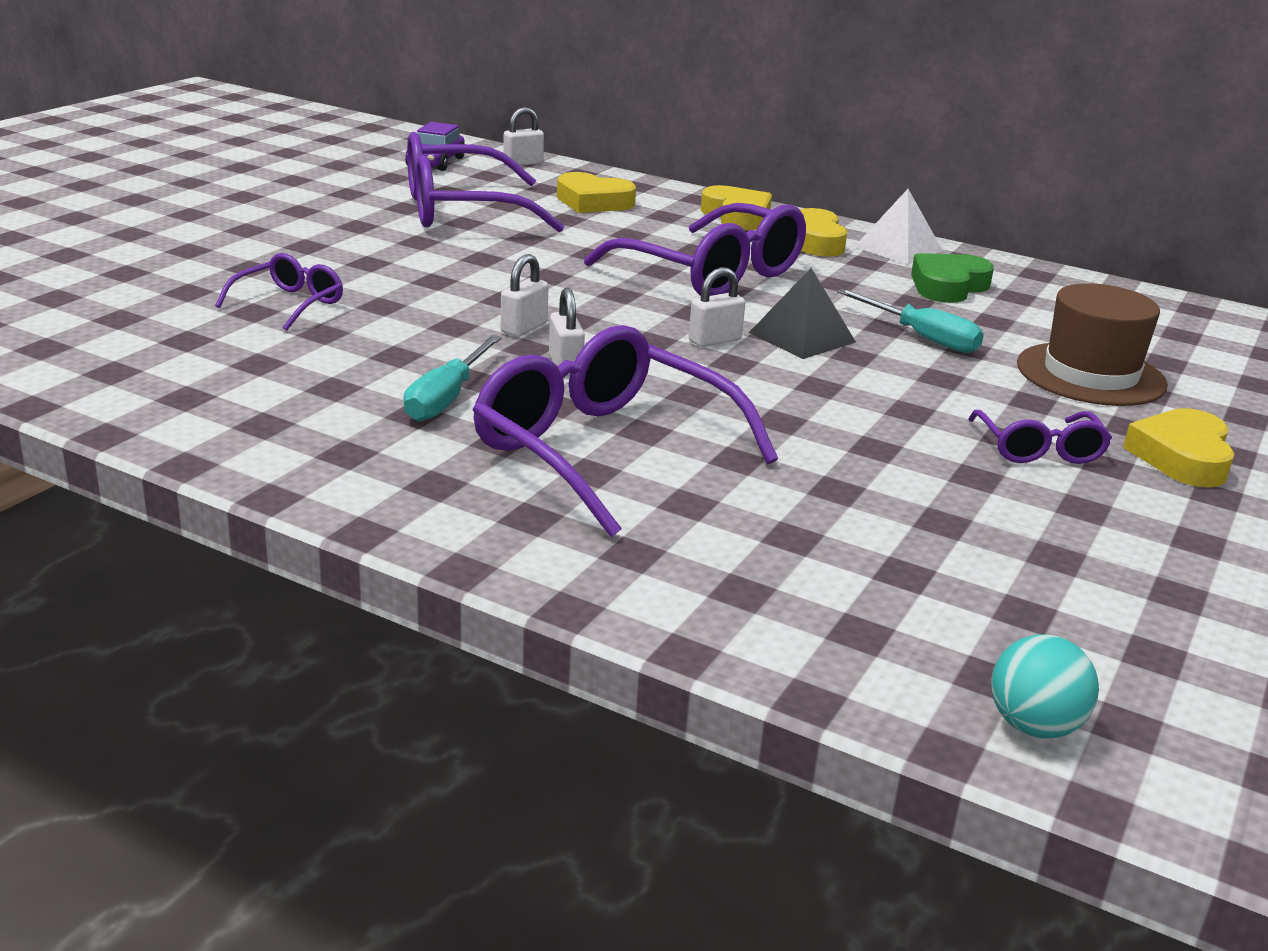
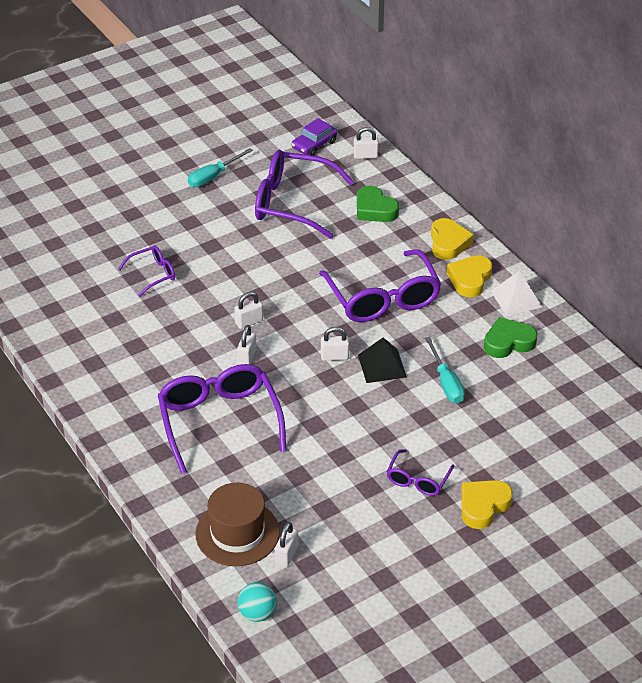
camera: 30 degrees right, 15 degrees up
(447, 398) = (178, 366): turquoise screwdriver -> turquoise screwdriver (213, 176)
(593, 202) = (374, 209): yellow heart -> green heart
(964, 609) = (286, 555): none -> white padlock
(1090, 374) = (506, 436): brown hat -> brown hat (237, 533)

